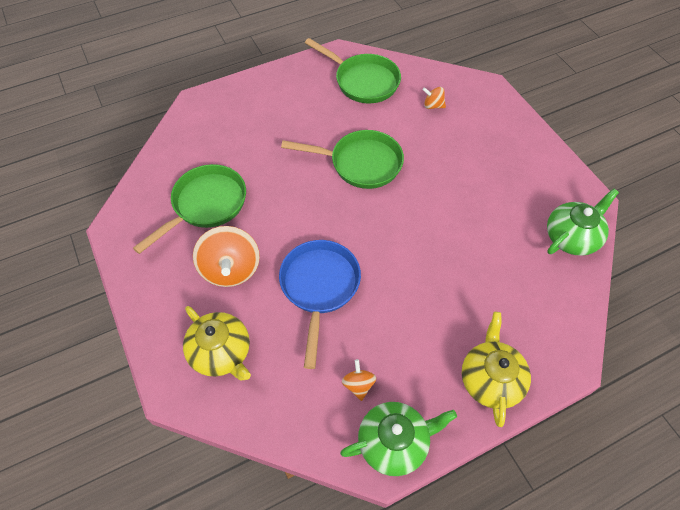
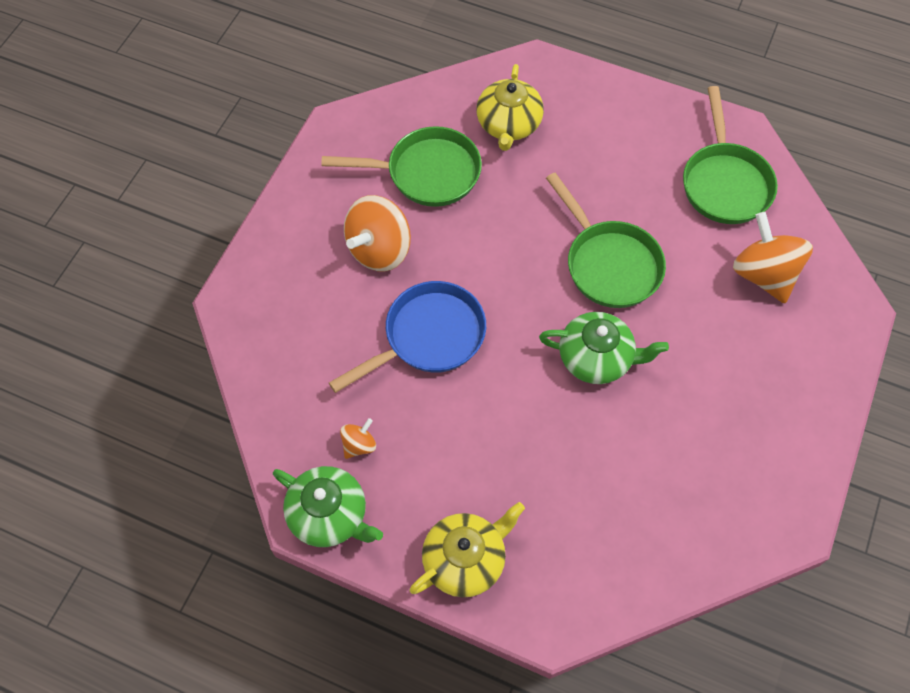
camera: 50 degrees right, 5 degrees up
(221, 352) = (293, 310): yellow teapot -> yellow teapot (508, 125)
(433, 106) = (763, 274): orange spinning top -> orange spinning top, size x2.06
(572, 237) = (718, 536): green teapot -> green teapot (597, 358)

